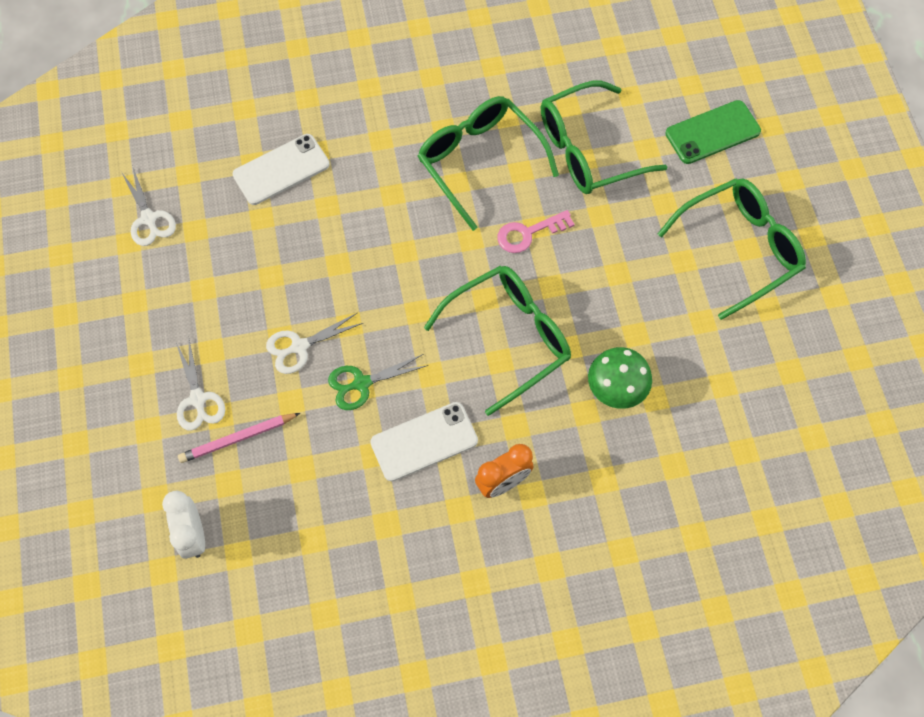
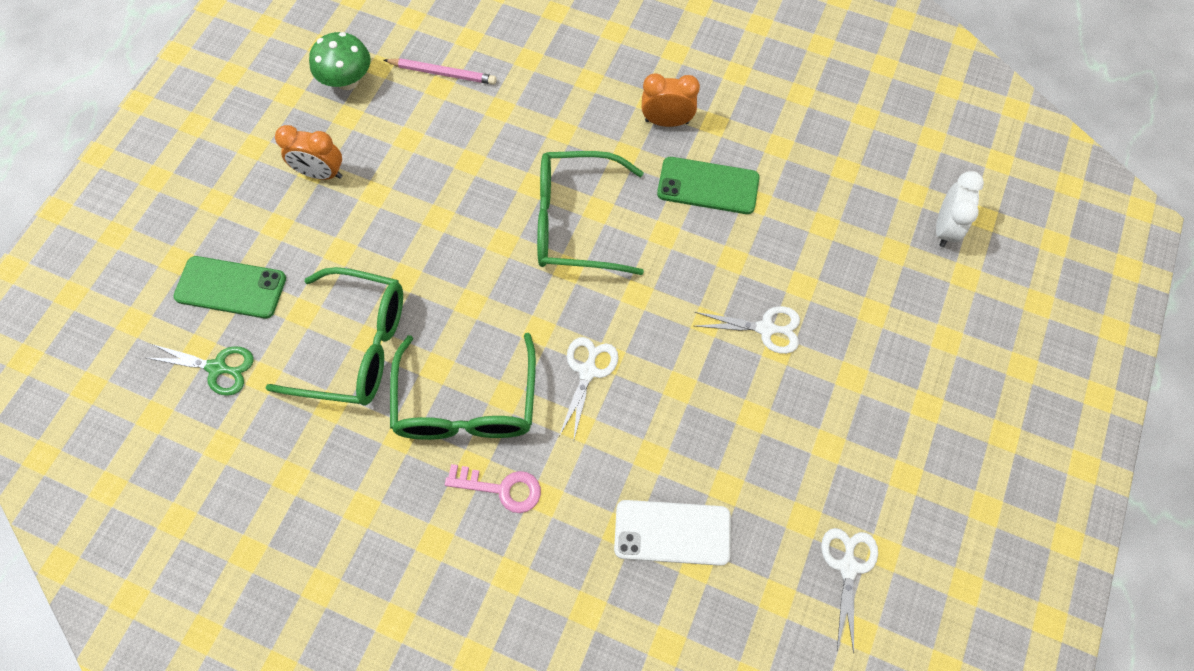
camera: 145 degrees left, 0 degrees up
(198, 399) = (887, 338): white scissors -> white scissors (587, 371)
(237, 438) = (867, 282): pink pencil -> pink pencil (443, 73)
(362, 383) = (729, 262): green scissors -> green scissors (217, 368)
(424, 441) = (708, 186): white phone -> green phone
(528, 233) = (482, 301): pink key -> pink key (501, 488)
(616, 389) = (523, 132): green mushroom -> green mushroom (347, 81)
(739, 249) = (321, 173): green glasses -> orange clock

